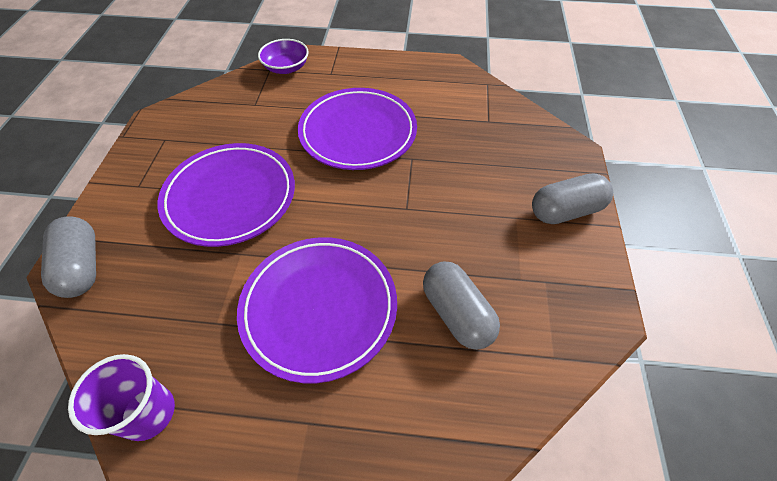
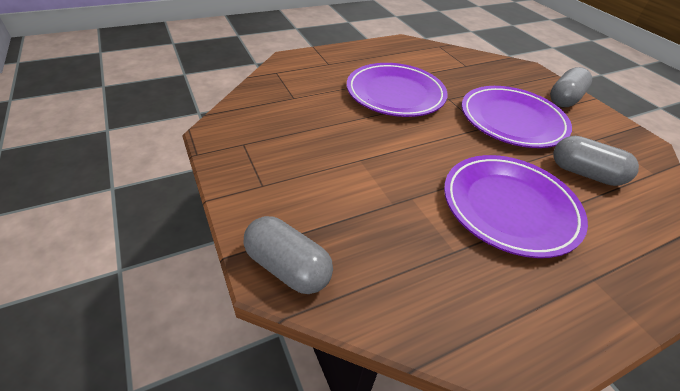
camera: 35 degrees left, 10 degrees down
(148, 413) = (488, 341): purple cup -> none
(230, 197) = (355, 164): purple plate -> purple plate (512, 120)
(286, 68) = (289, 68): purple bowl -> none

